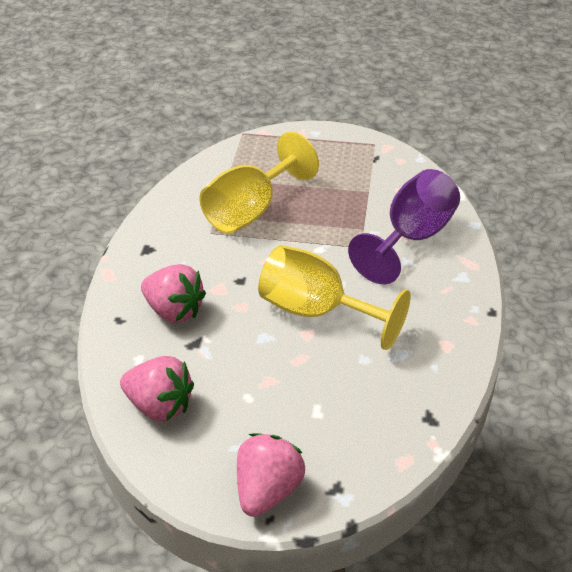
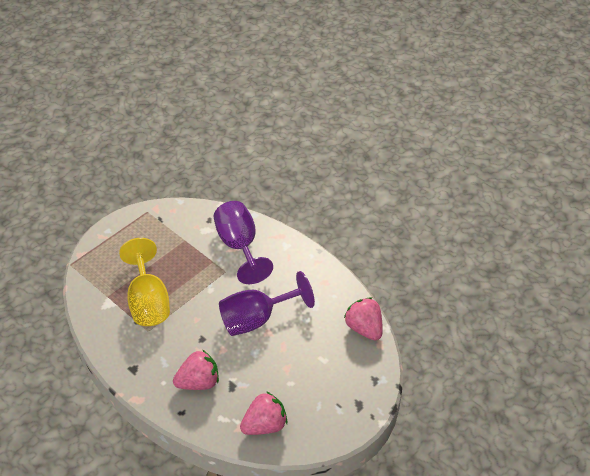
camera: 55 degrees left, 5 degrees up
(267, 490) = (355, 408): pink strawberry -> pink strawberry (364, 328)
(317, 312) = (257, 319): yellow goblet -> purple goblet

